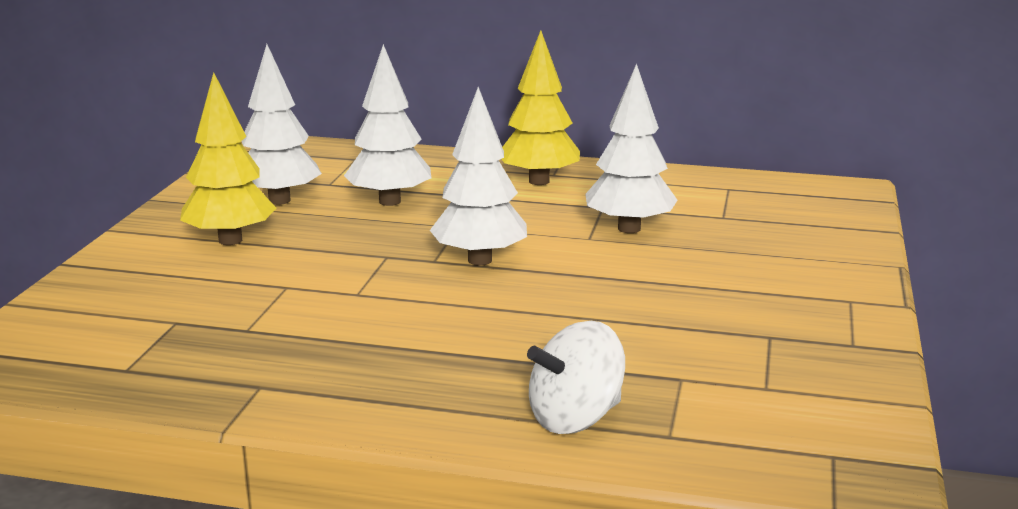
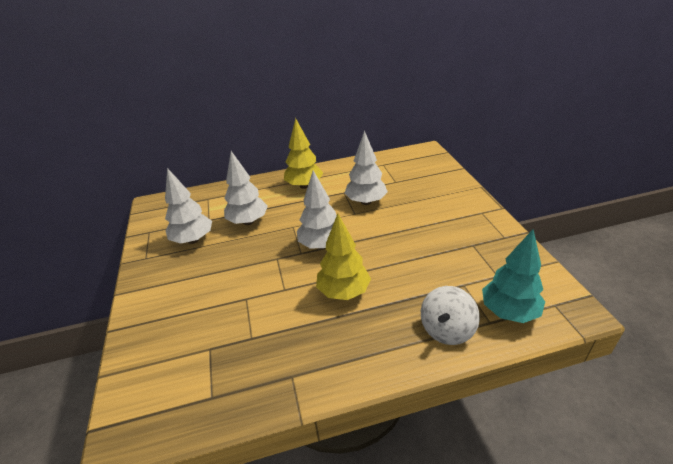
camera: 25 degrees left, 15 degrees up
(230, 240) = (190, 277): yellow tree -> yellow tree (344, 292)
(723, 435) = (509, 312): none -> turquoise tree

